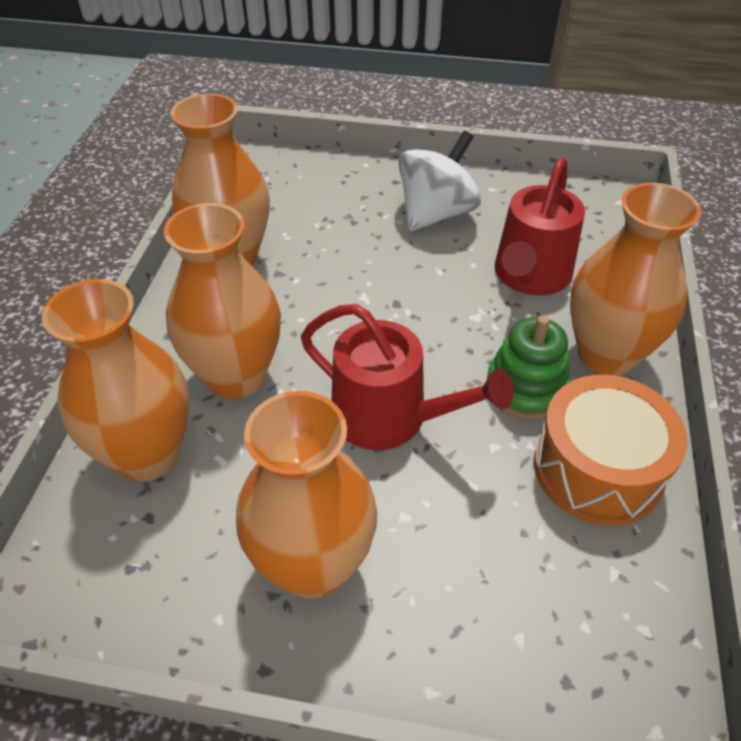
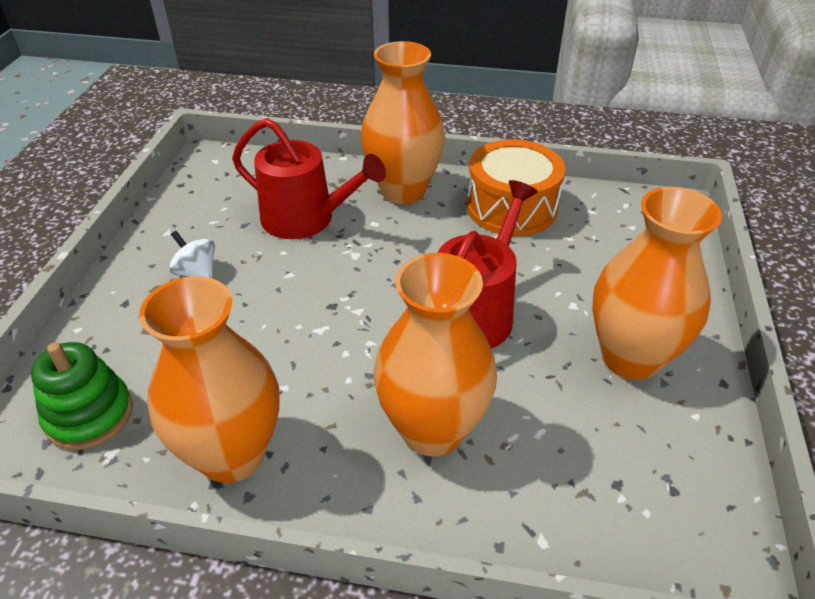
camera: 90 degrees left, 5 degrees down
(147, 454) = (545, 498): orange vase -> none
(436, 213) = (197, 273): white spinning top -> white spinning top, size x0.52
(525, 388) = (439, 233): green stacking toy -> green stacking toy (89, 415)

